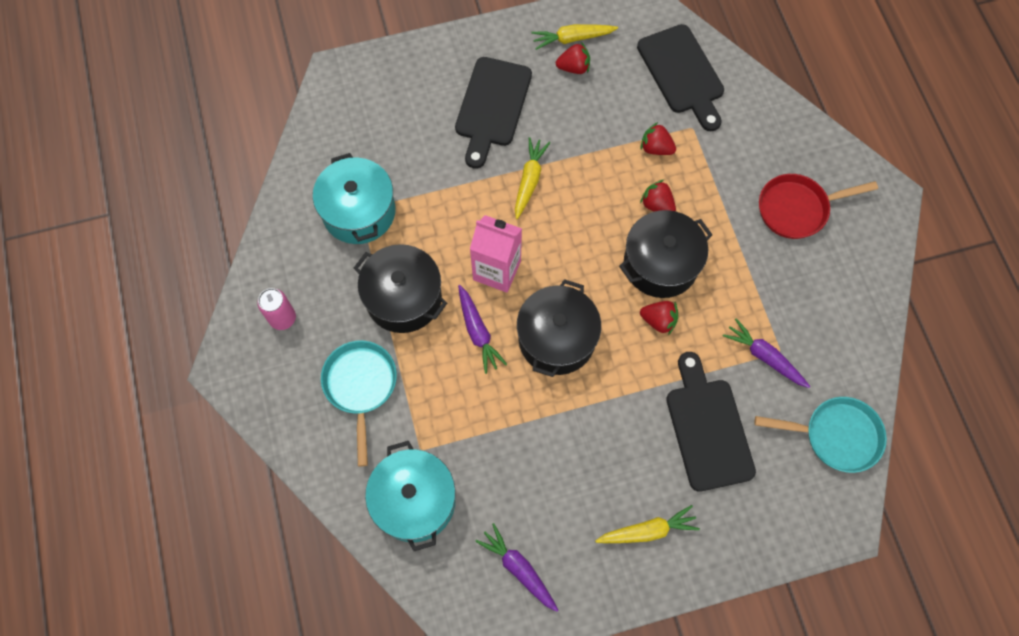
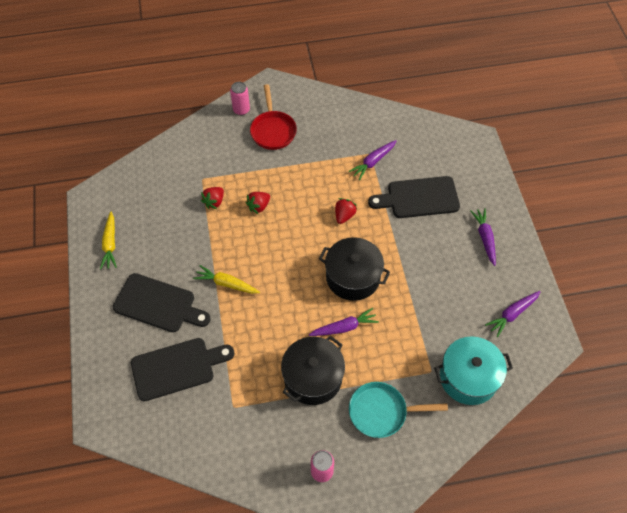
camera: 85 degrees left, 10 degrees down
(359, 211) = (234, 408): turquoise pot -> none
(497, 270) = (297, 311): pink carton -> none
(574, 67) = (136, 246): red strawberry -> none
(648, 530) = (484, 238): yellow carrot -> purple carrot
(660, 264) = (303, 209): black pot -> none
(682, 74) = (157, 179): black cutting board -> black cutting board (177, 368)
(827, 161) = (241, 110): none -> pink can
(836, 436) = (424, 134): turquoise pan -> none

